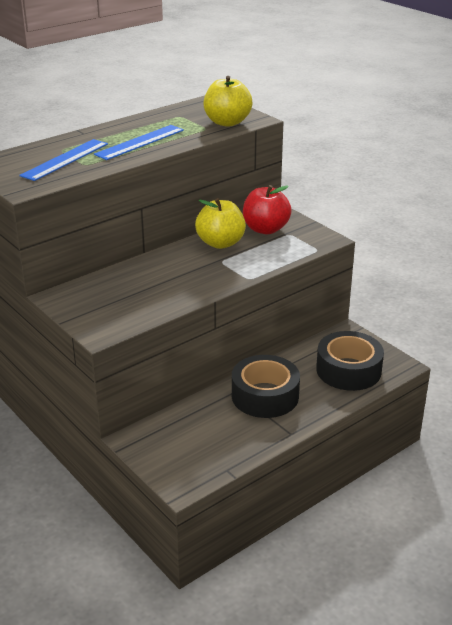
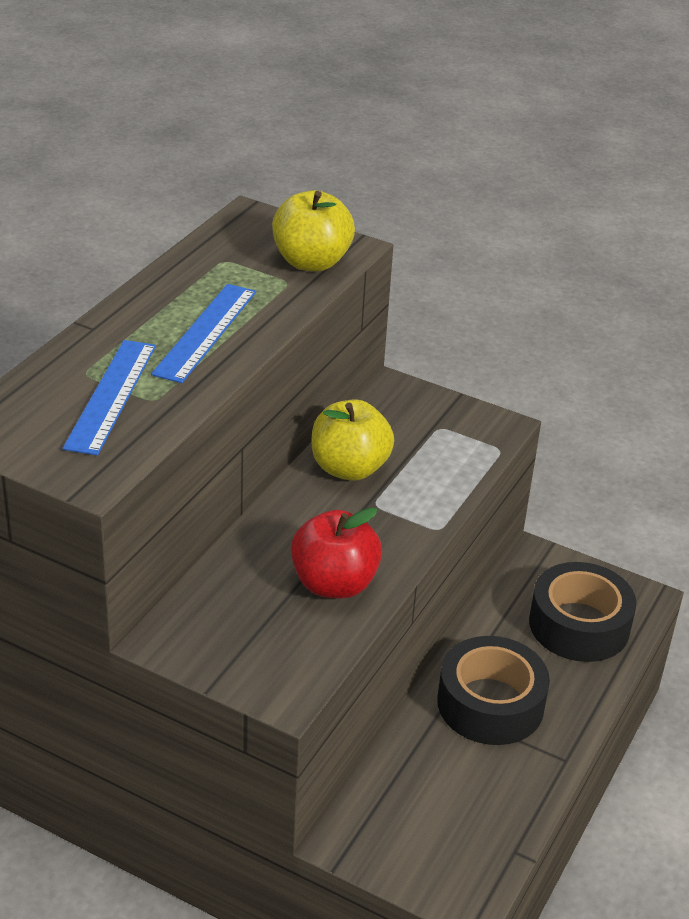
camera: 25 degrees left, 5 degrees up
(265, 229) = (398, 425): red apple -> red apple (334, 584)

